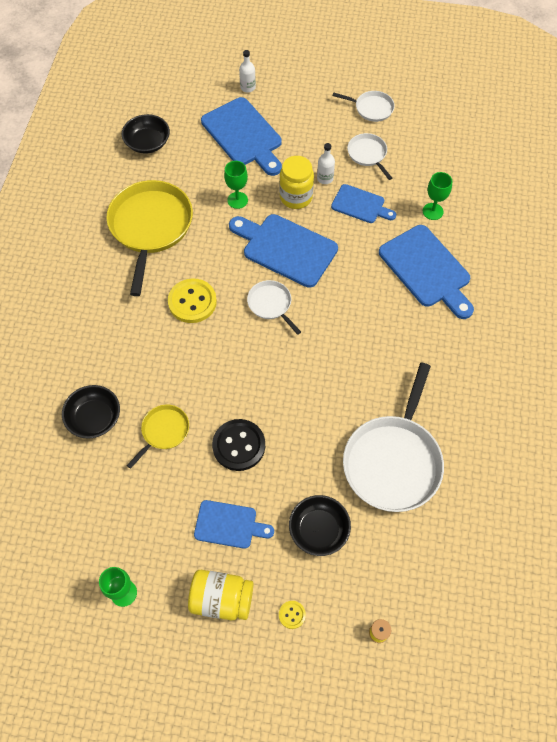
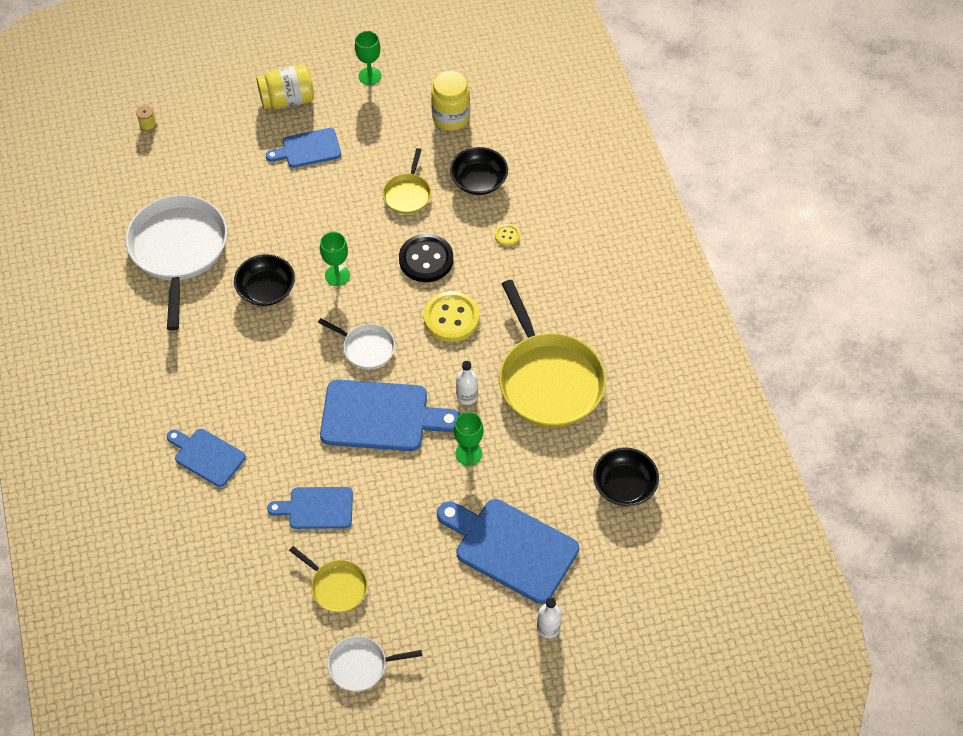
camera: 155 degrees right, 5 degrees down
(239, 445) = (331, 209): black button -> black button (426, 259)
(292, 615) = (224, 111): yellow button -> yellow button (507, 236)
(296, 197) = (400, 486): yellow jar -> yellow jar (451, 118)
(319, 530) = (227, 173): black bowl -> black bowl (266, 289)
(325, 178) = (377, 527): white bottle -> white bottle (467, 396)
(368, 154) = (337, 586): white pan -> yellow pan
(427, 269) = (207, 456): blue cutting board -> blue cutting board, size x0.59
(432, 211) = (224, 536): green goblet -> green goblet (337, 275)

